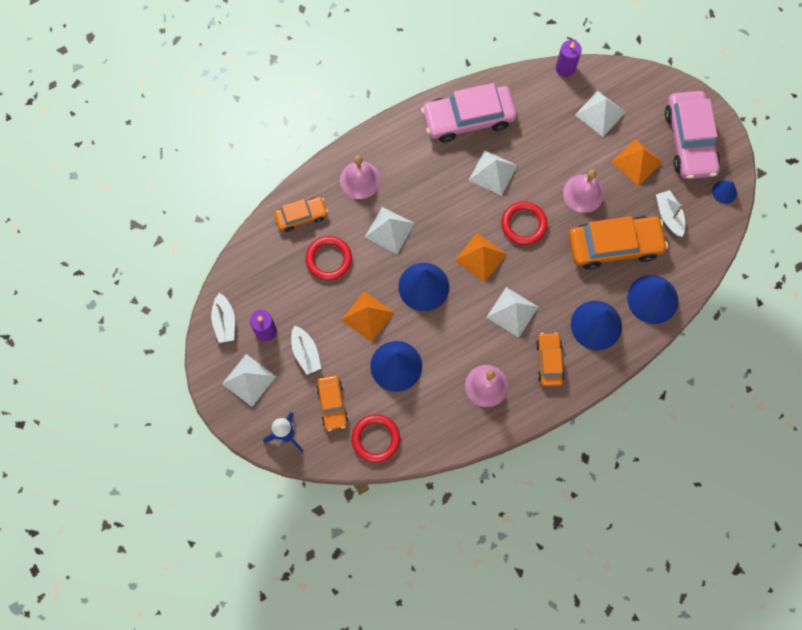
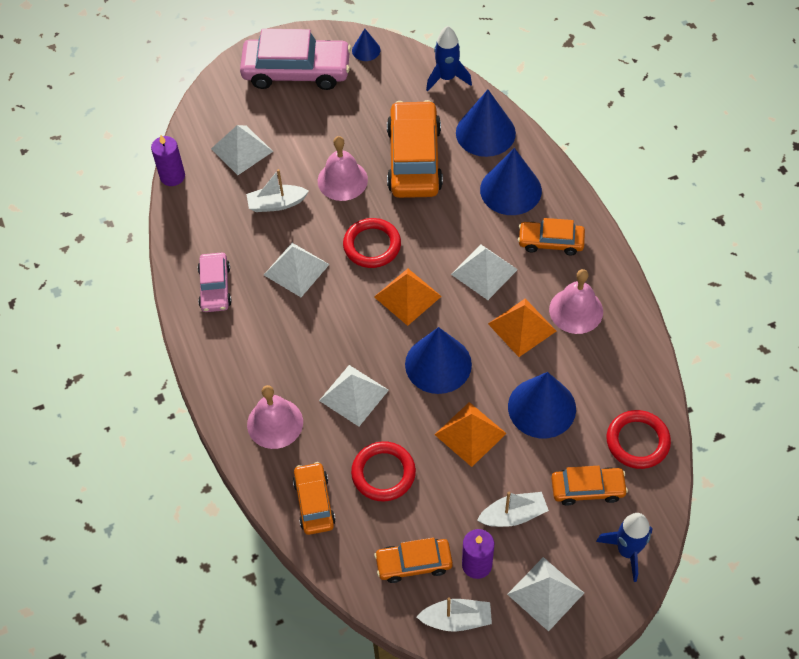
camera: 80 degrees left, 15 degrees down
(262, 288) = (414, 563): none -> orange car
(468, 118) = (215, 287): pink car -> pink car, size x0.56
(636, 162) = (313, 123): orange pyramid -> orange pyramid (522, 327)
(669, 216) = (386, 103): white boat -> white boat (276, 204)
(706, 261) = (447, 78): none -> blue rocket

